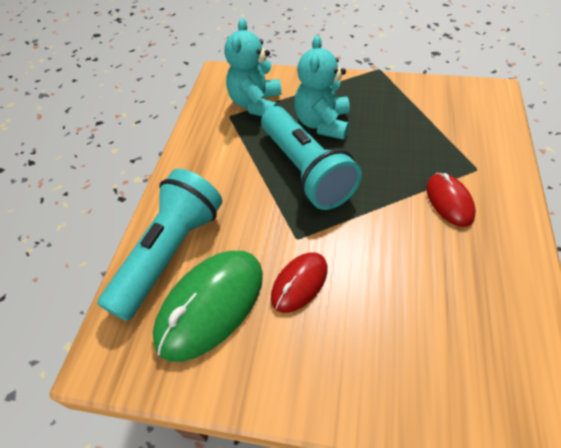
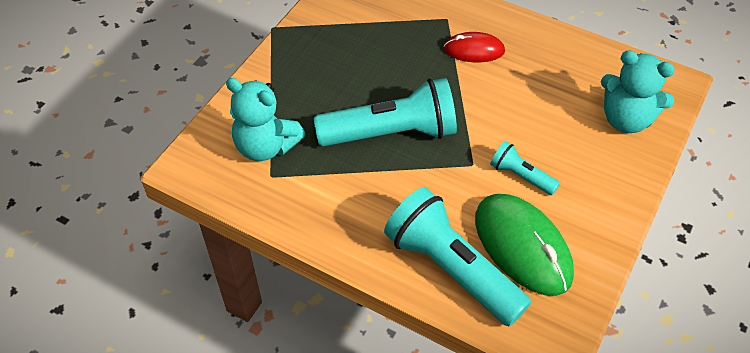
camera: 75 degrees left, 0 degrees up
(299, 283) = (521, 176): red mouse -> turquoise flashlight
(322, 123) = (331, 100): turquoise teddy bear -> turquoise teddy bear (626, 119)

